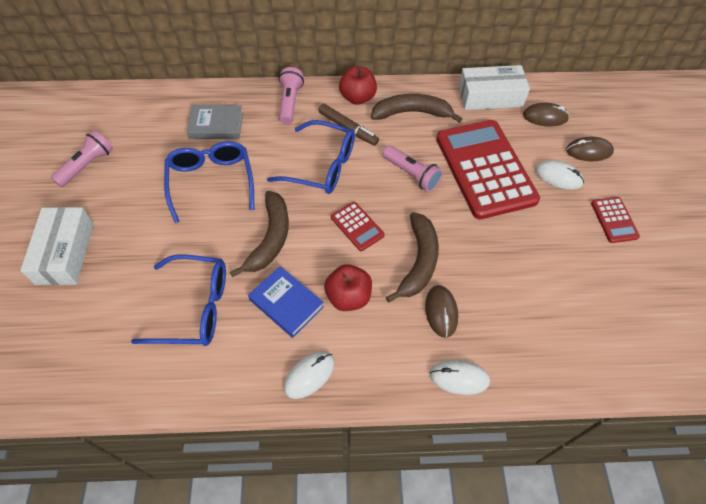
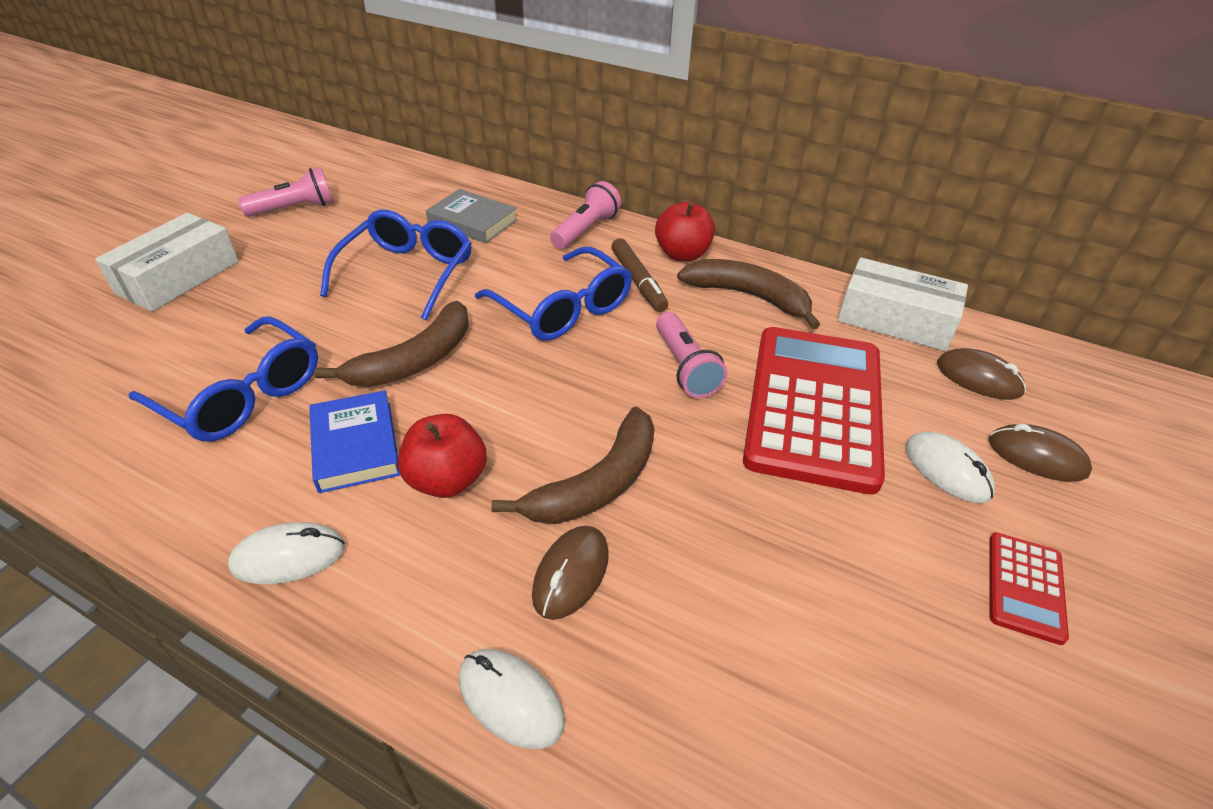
camera: 30 degrees right, 15 degrees down
(357, 226) = (545, 397): red calculator -> none

